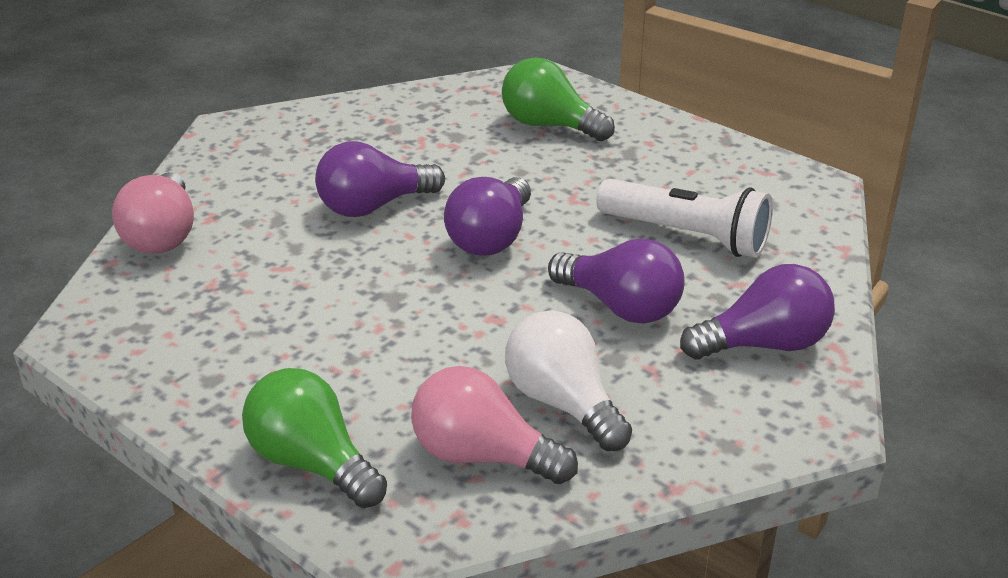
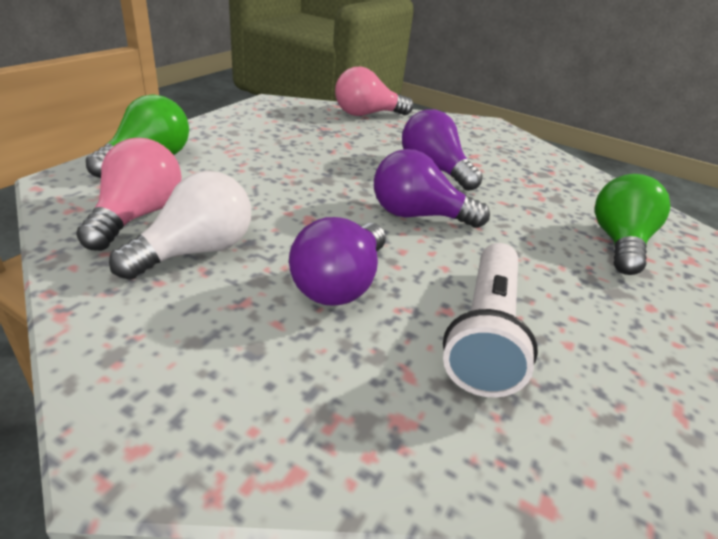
camera: 75 degrees right, 0 degrees up
(764, 344) = (291, 393): purple light bulb -> none

